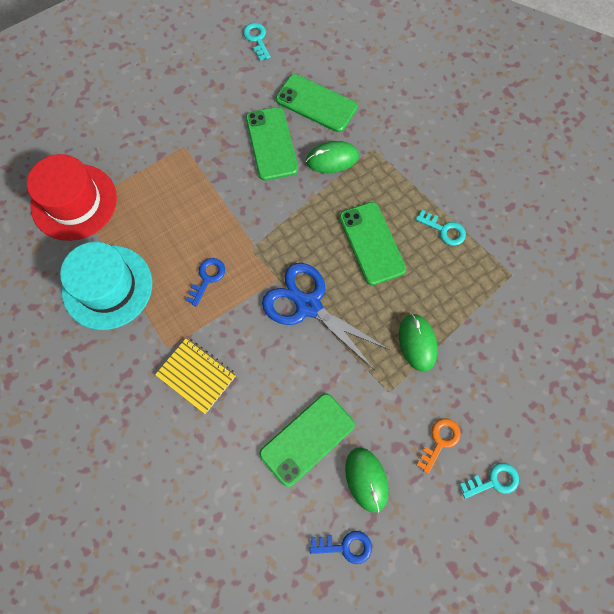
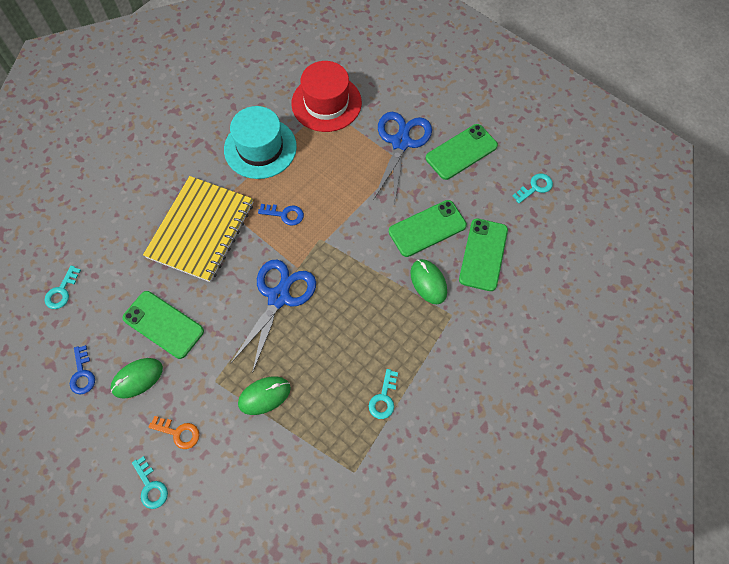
camera: 75 degrees right, 5 degrees down
(158, 141) = (401, 142): none -> blue scissors
(196, 375) = (201, 230): yellow notebook -> yellow notebook, size x1.85
(227, 563) = (62, 291): none -> turquoise key
(371, 243) = (352, 336): green phone -> green phone (461, 152)

